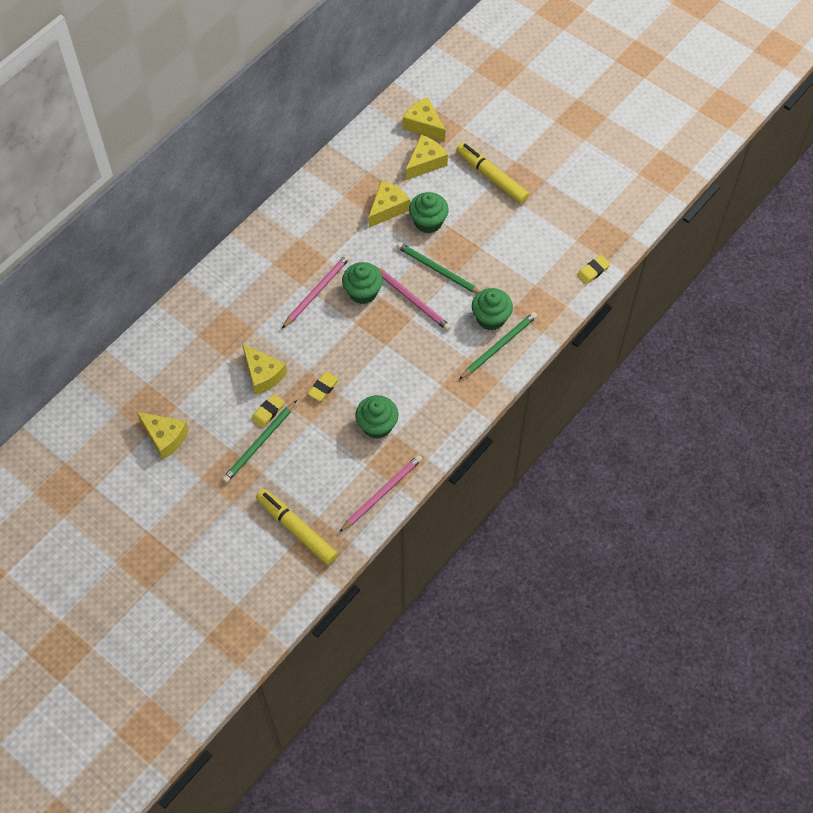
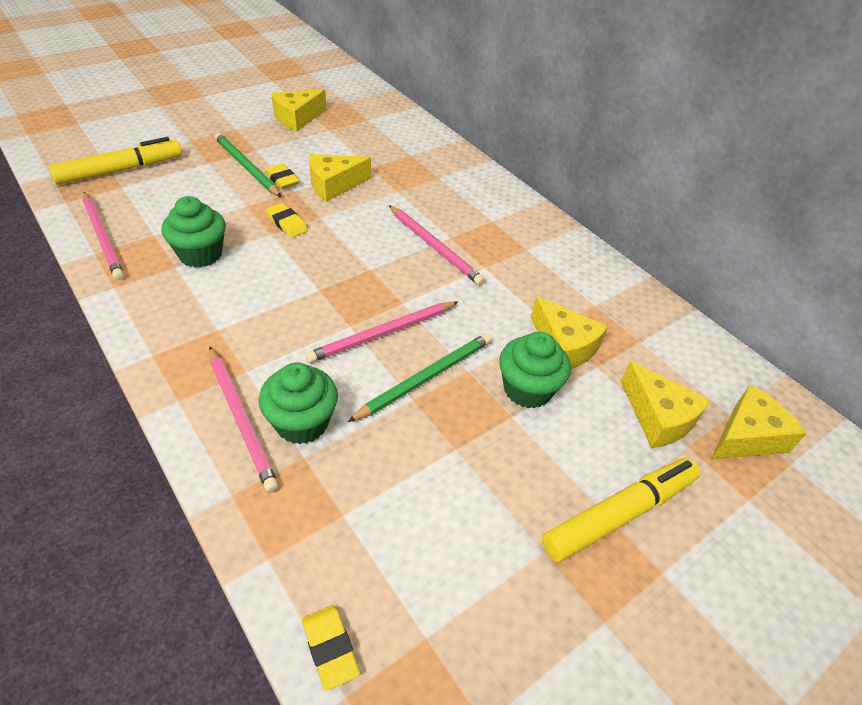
camera: 100 degrees right, 15 degrees down
(363, 292) = (417, 287): green cupcake -> none
(499, 346) = (241, 419): green pencil -> pink pencil

